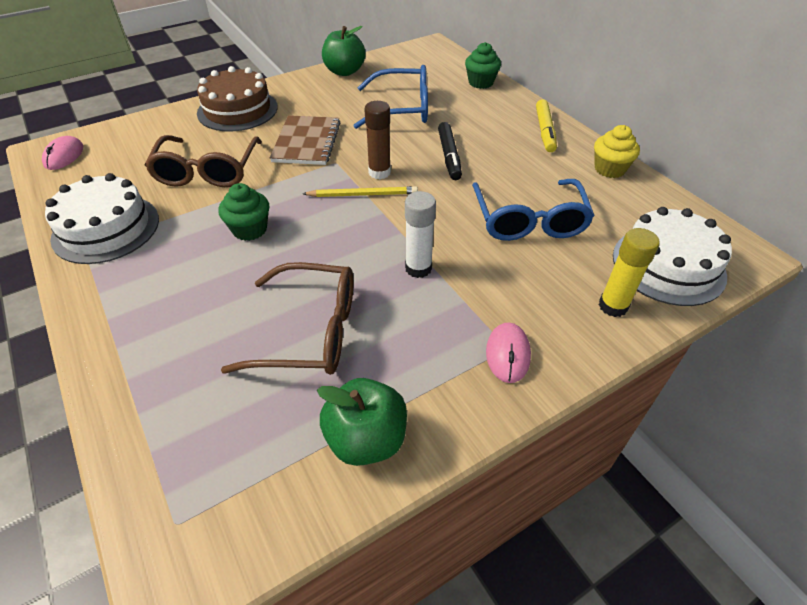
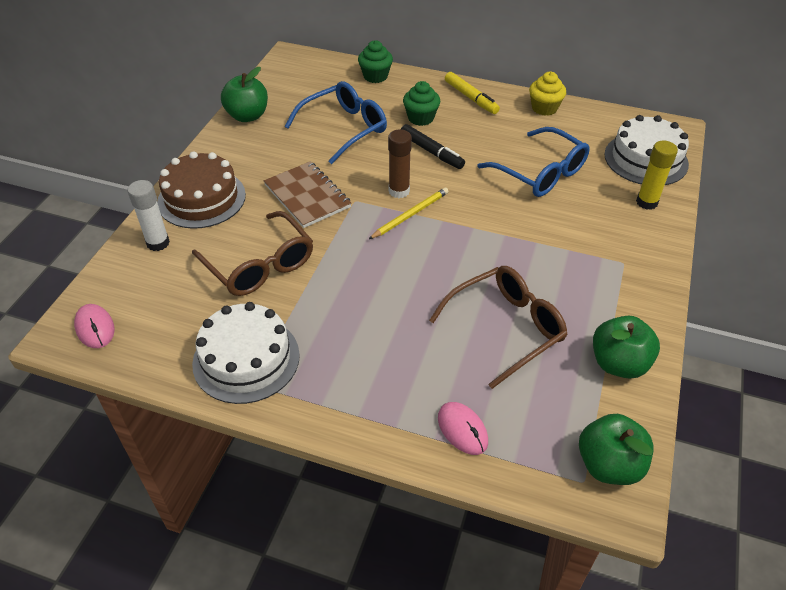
camera: 40 degrees left, 0 degrees up
(218, 529) = (608, 465): none -> green apple
(250, 229) = (365, 289): green cupcake -> green cupcake (421, 118)
(418, 268) = (516, 245): white glue stick -> white glue stick (158, 243)
(508, 354) = (629, 266): pink mouse -> pink mouse (462, 430)

